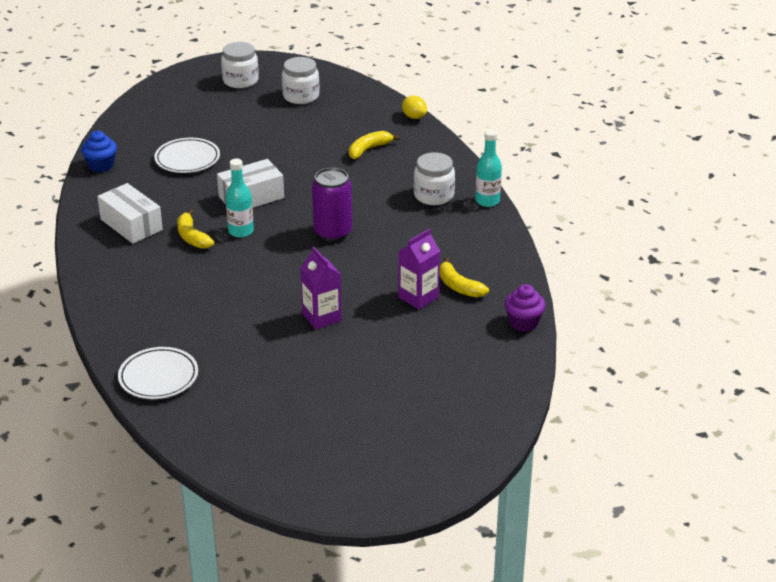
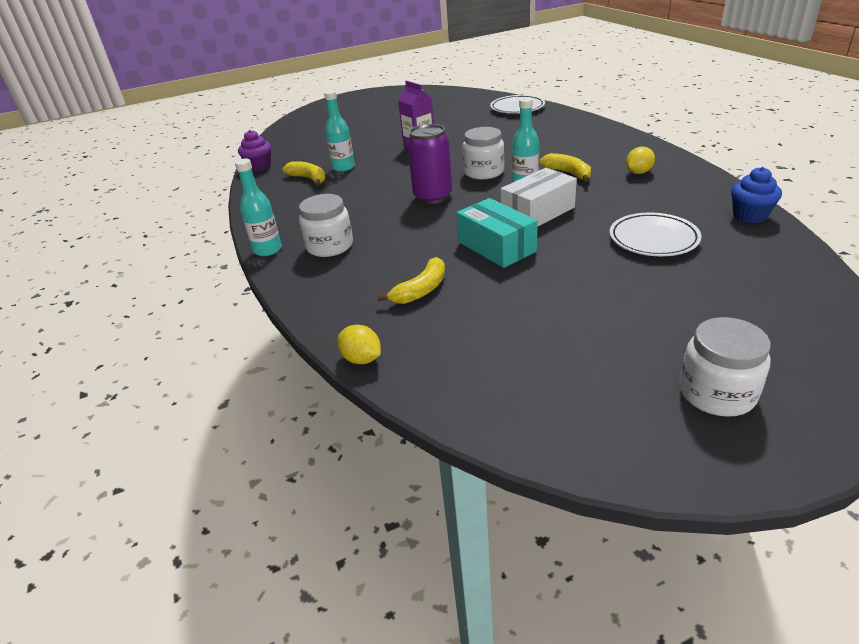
camera: 175 degrees right, 0 degrees up
(131, 224) = (638, 172): white box -> yellow lemon
(301, 96) = (574, 372): white jar -> white jar (484, 172)
(302, 172) = (496, 247): none -> turquoise box
(418, 297) = (343, 167): purple carton -> turquoise bottle

